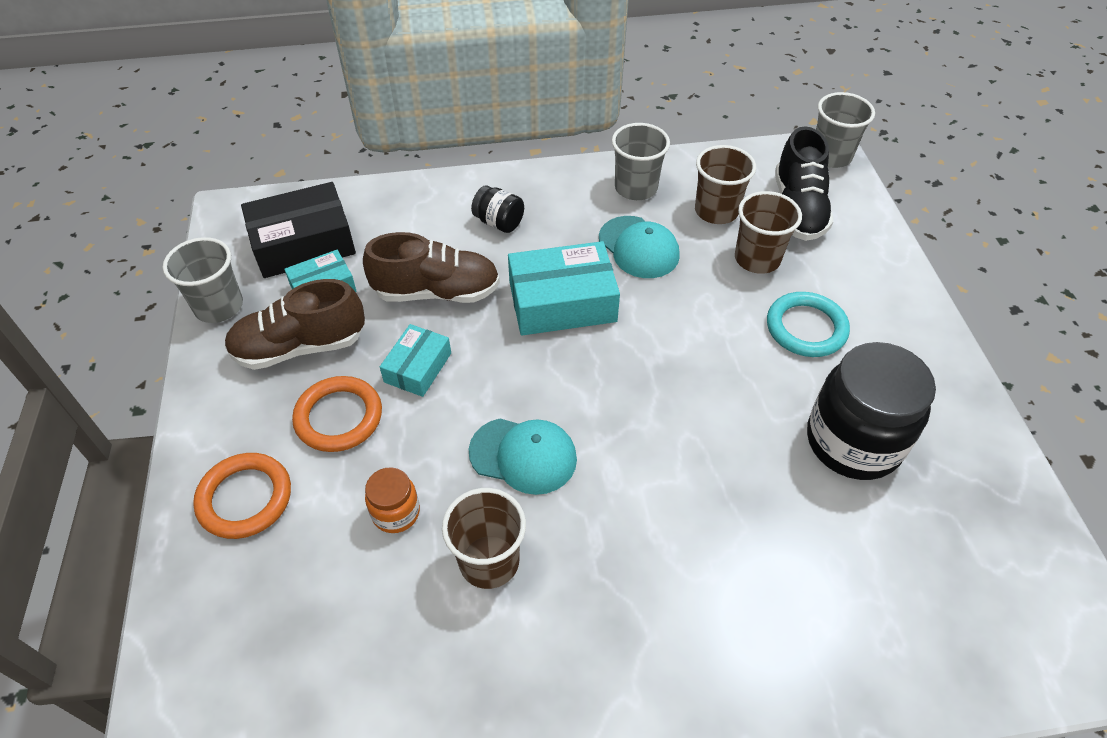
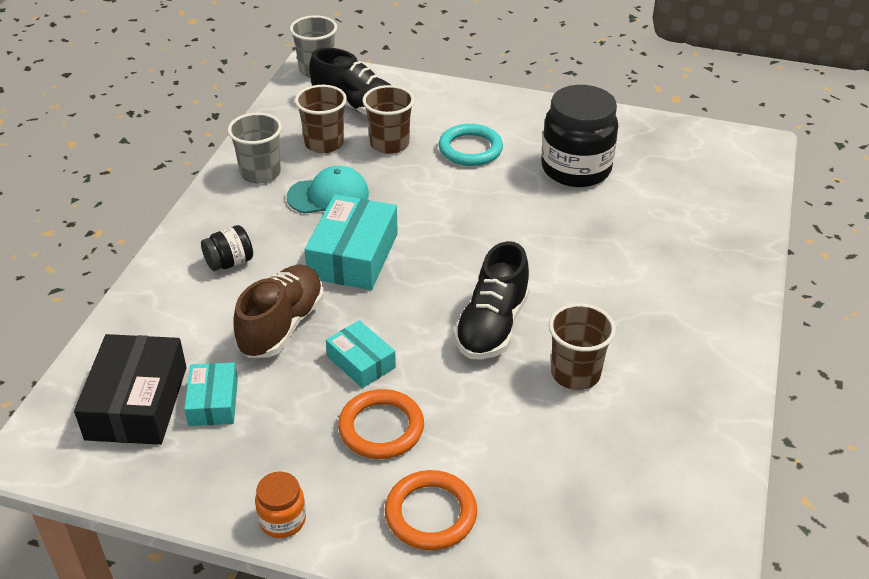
camera: 65 degrees left, 10 degrees down
(219, 306) = (172, 489): grey cup -> none
(300, 347) = (277, 436): brown shoe -> none
(396, 513) = (503, 415): orange jar -> orange jar (282, 520)
(523, 455) = (492, 326): turquoise cap -> black shoe

